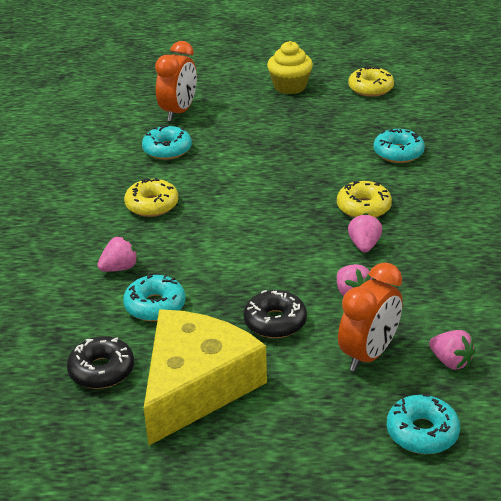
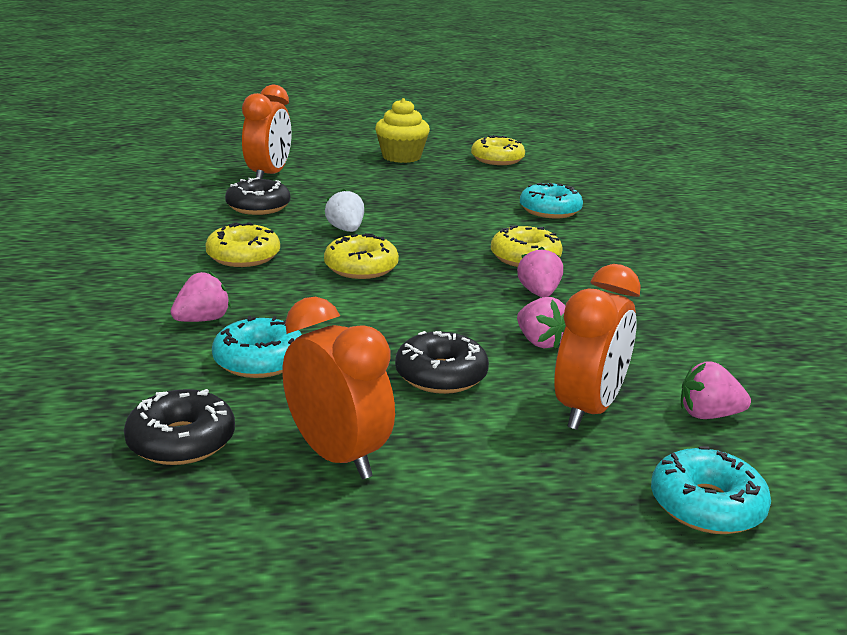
camera: 10 degrees left, 10 degrees down
(167, 150) = (258, 207): turquoise donut -> black donut
(196, 385) = (337, 456): yellow cheese -> orange clock
(231, 176) = (346, 230): none -> white strawberry
(236, 217) = (361, 268): none -> yellow donut
(450, 361) = (708, 415): pink strawberry -> pink strawberry turned 150 degrees clockwise

